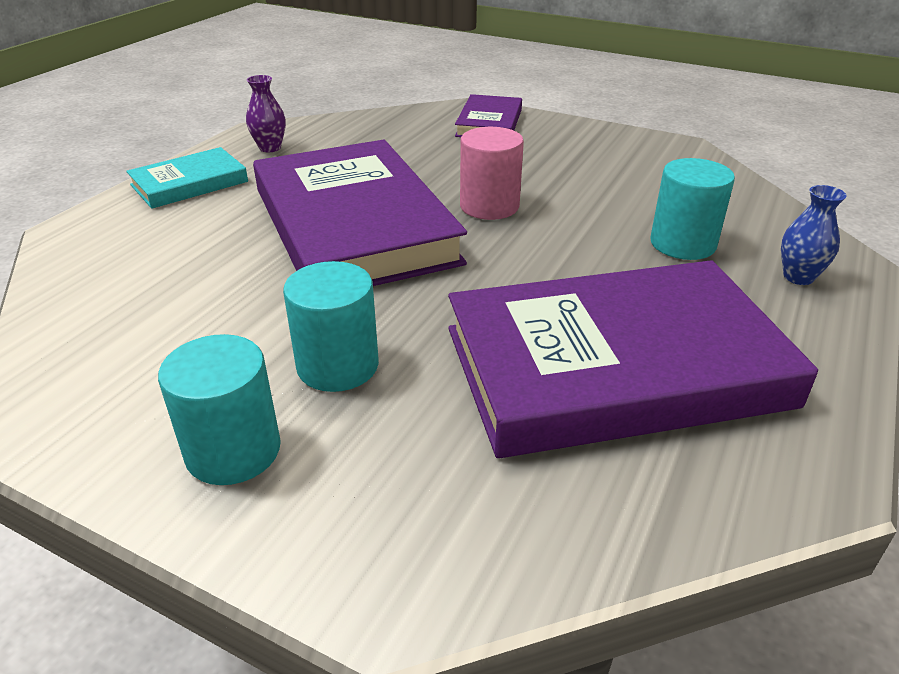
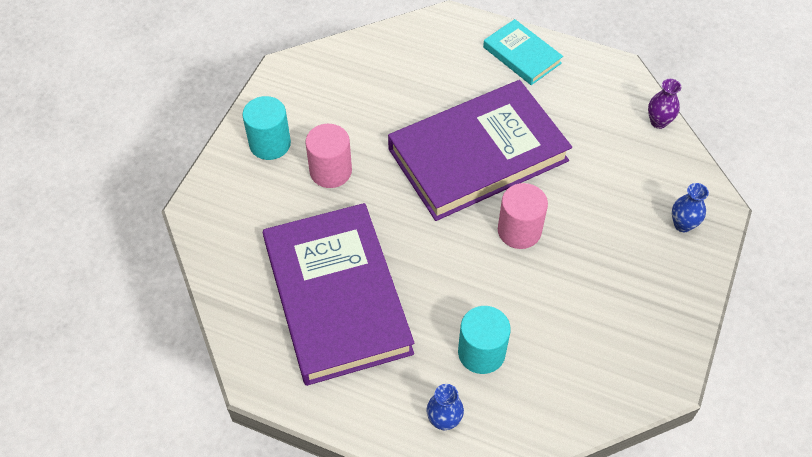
camera: 85 degrees right, 20 degrees up
(270, 148) = (590, 84): purple vase -> purple vase (658, 122)
(337, 366) = (330, 171): turquoise cylinder -> pink cylinder
(489, 123) = (682, 224): purple book -> blue vase

